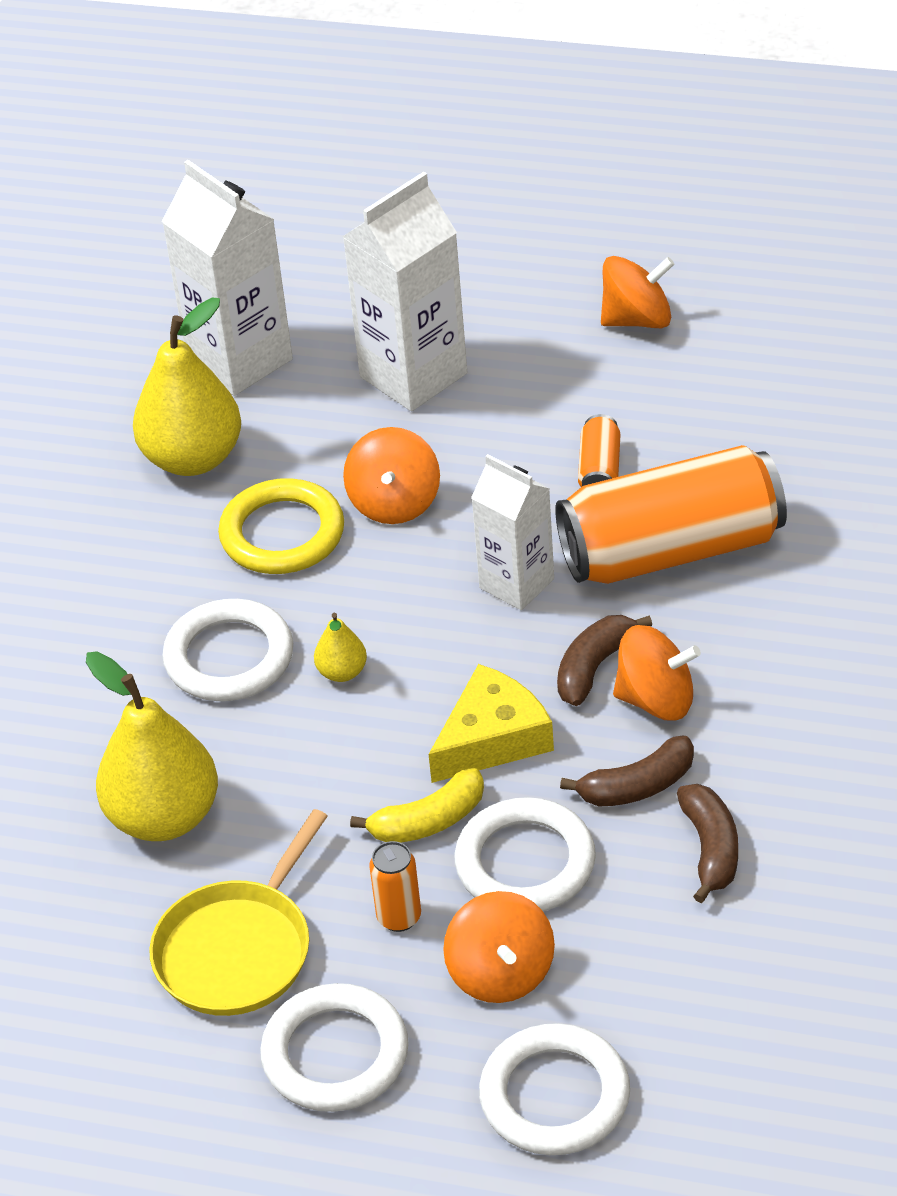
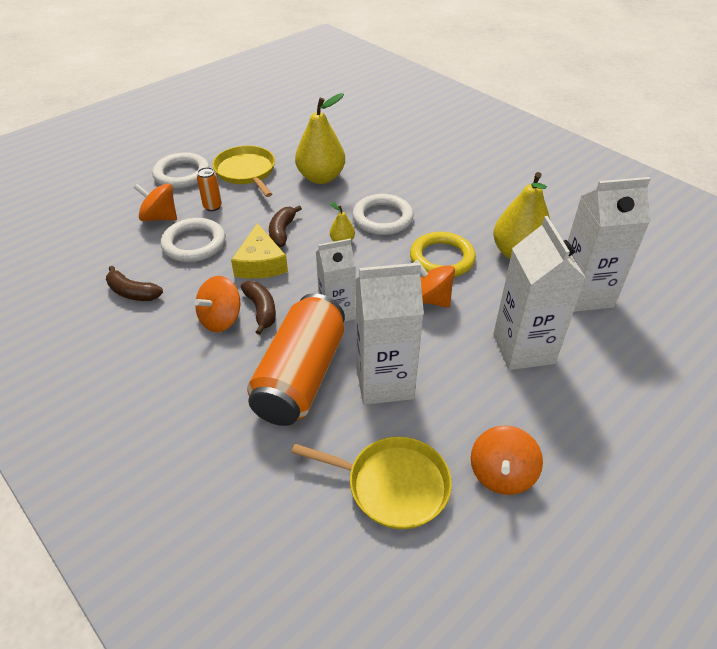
camera: 120 degrees right, 0 degrees up
(428, 821) = (243, 230): yellow banana -> none
(554, 1096) = (102, 207): white ring -> none
(599, 470) = (384, 382): orange can -> white carton
(637, 786) = (187, 289): brown banana -> brown banana (282, 232)
(740, 390) = (392, 485): none -> yellow pan

